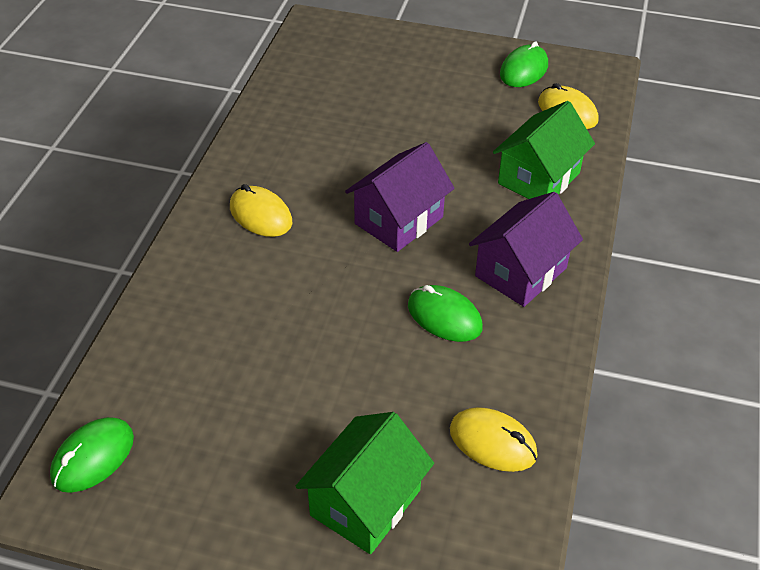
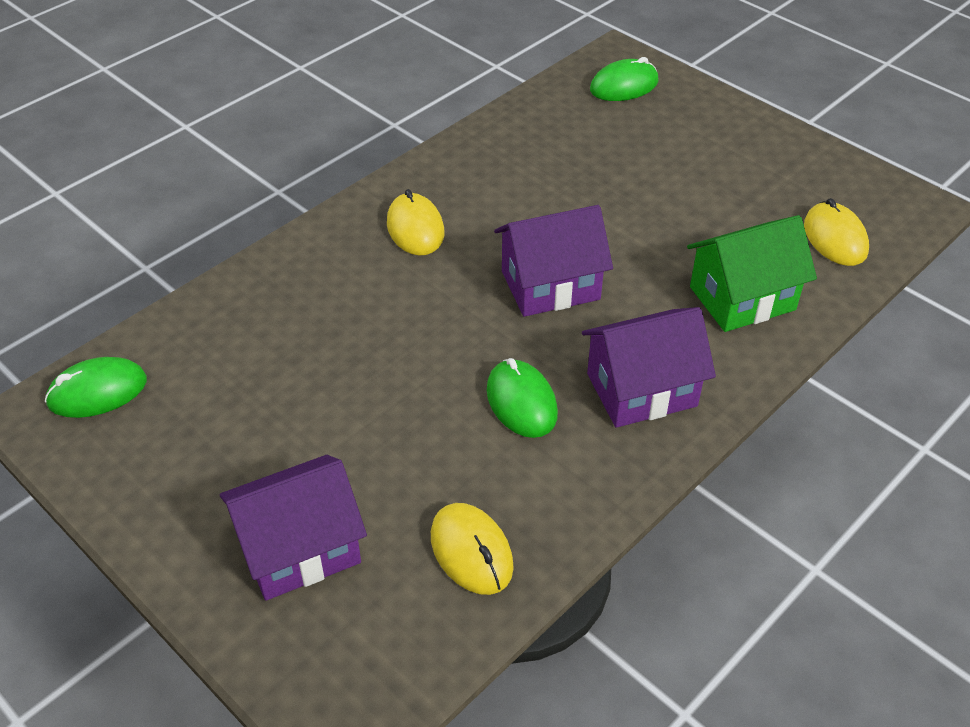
camera: 30 degrees right, 0 degrees up
(365, 502) = (299, 549): green house -> purple house
(524, 70) = (818, 175): green mouse -> green mouse (624, 86)

